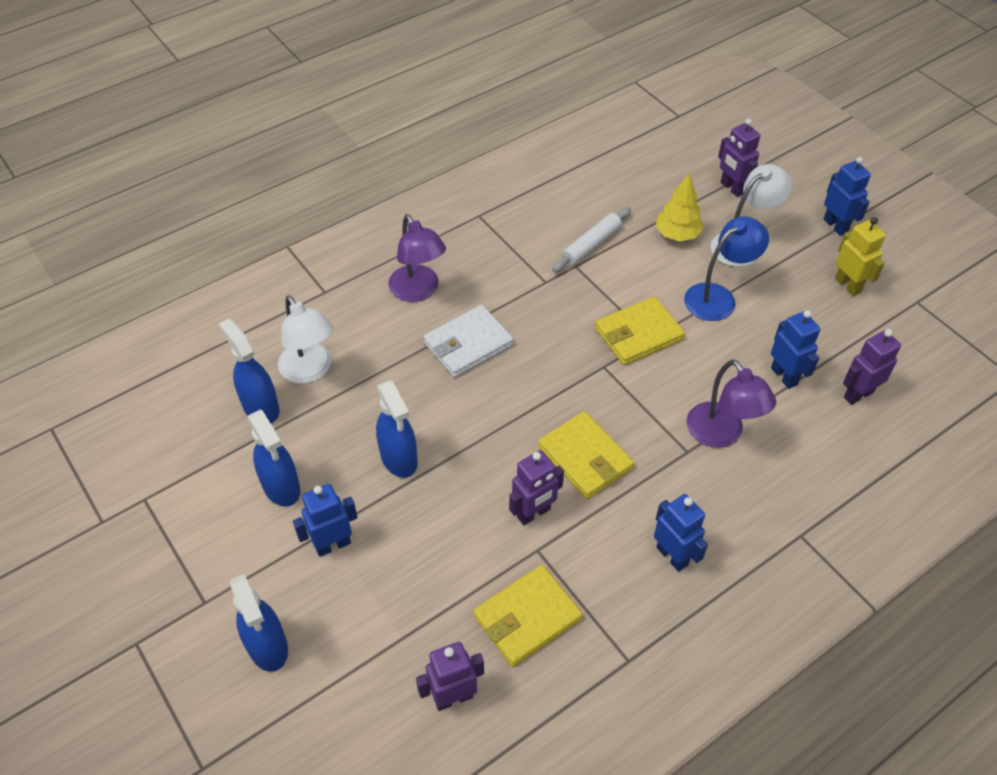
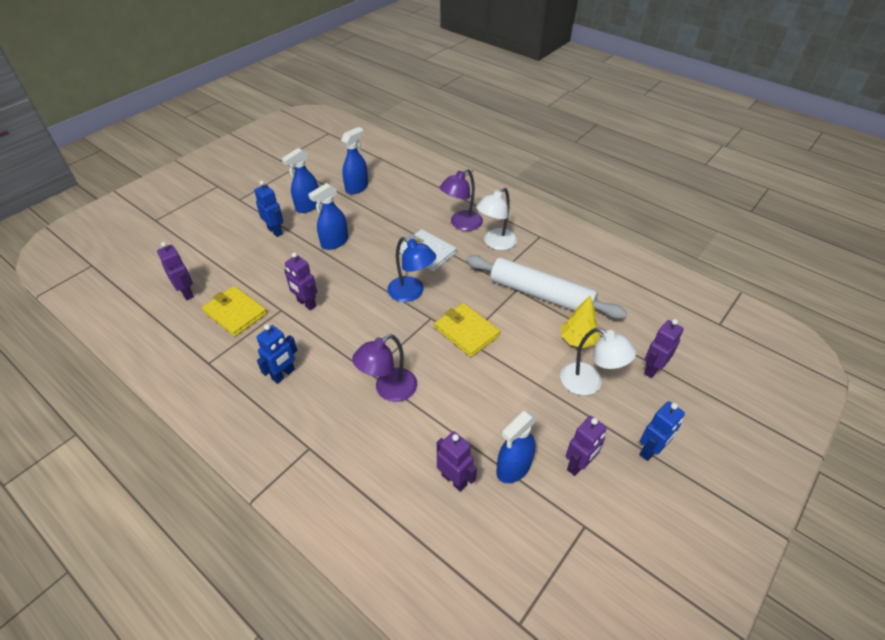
camera: 75 degrees right, 5 degrees down
(268, 646) = (216, 224): blue spray bottle -> blue spray bottle (513, 468)
(310, 371) = (386, 198): white lamp -> white lamp (495, 243)
(585, 458) = (352, 320): yellow wallet -> none
(591, 245) = (541, 294): white rolling pin -> white rolling pin, size x1.91
(718, 297) = (523, 373): blue lamp -> blue lamp (411, 293)
(784, 376) = (457, 425): blue robot -> none
(848, 285) = (578, 465): yellow robot -> purple robot

